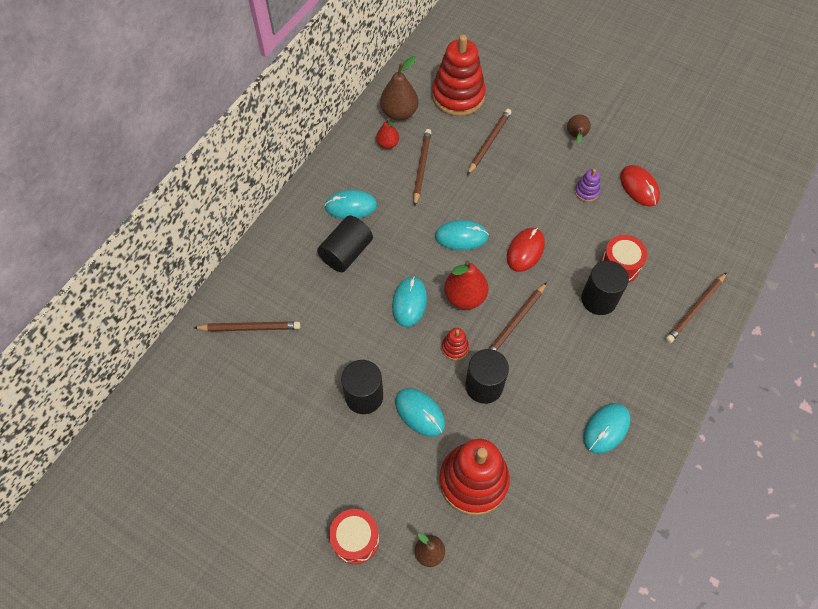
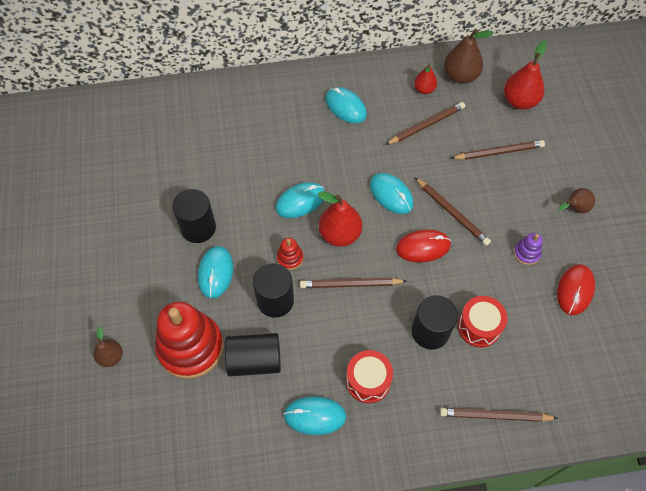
camera: 50 degrees right, 0 degrees up
(250, 328) = (191, 121): brown pencil -> brown pencil (452, 213)
(346, 253) = (304, 132): black cylinder -> black cylinder (254, 360)
(355, 539) = (85, 301): red drum -> red drum (368, 381)
(458, 96) = (519, 101): red stacking toy -> red pear

